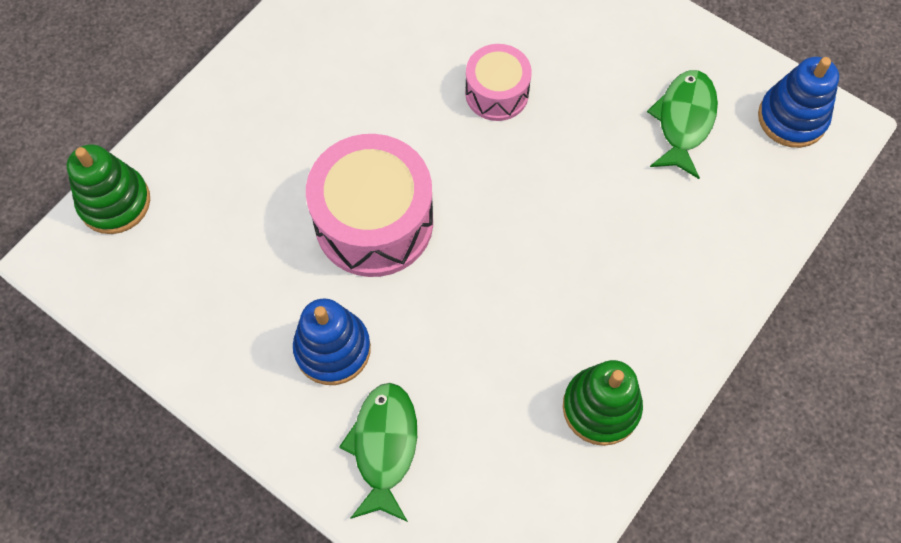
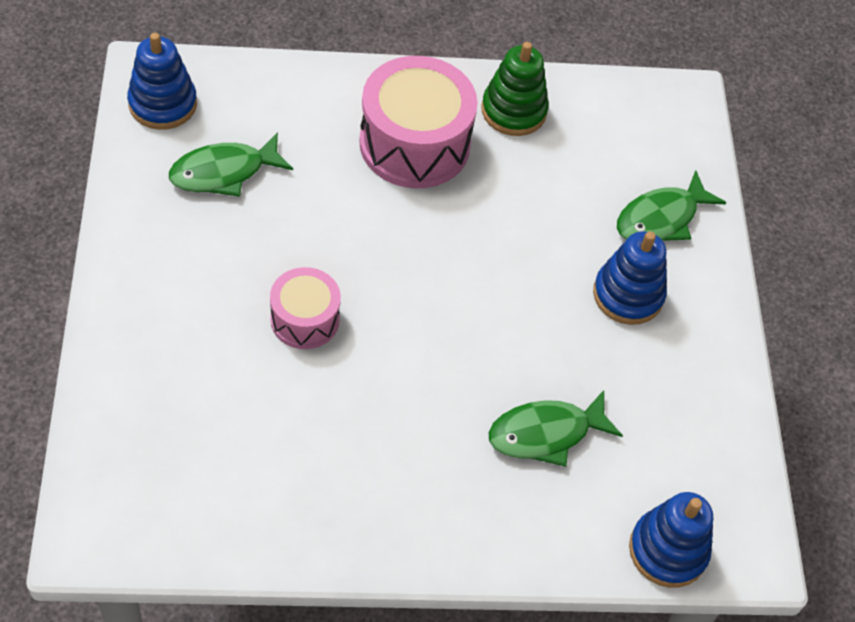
camera: 135 degrees left, 10 degrees down
(115, 202) = (668, 550): green stacking toy -> blue stacking toy
(269, 189) = (545, 433): none -> green fish
(374, 222) = (504, 334): pink drum -> pink drum (414, 144)

